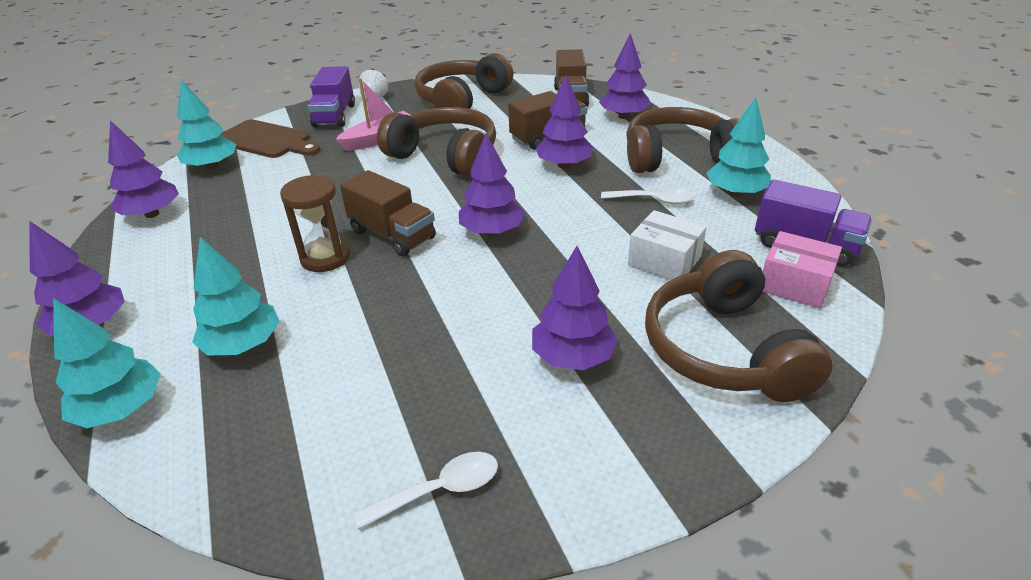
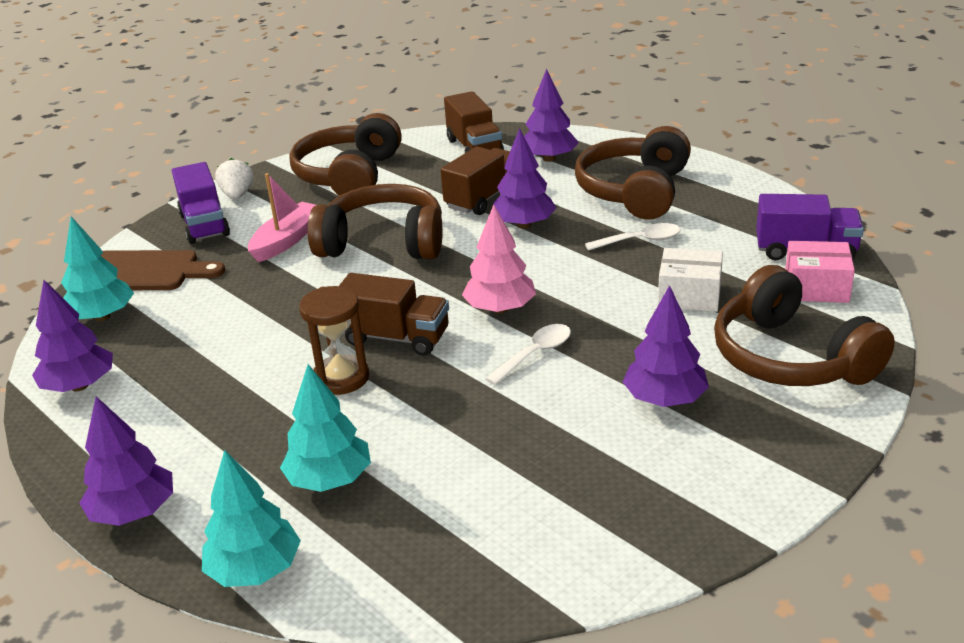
camera: 20 degrees left, 5 degrees down
(439, 490) = (628, 534): white spoon -> white spoon (535, 354)
(492, 231) = (500, 309): purple tree -> pink tree
(677, 157) = (635, 191): brown headphones -> brown headphones turned 45 degrees counterclockwise
(735, 193) = (714, 215): turquoise tree -> none

